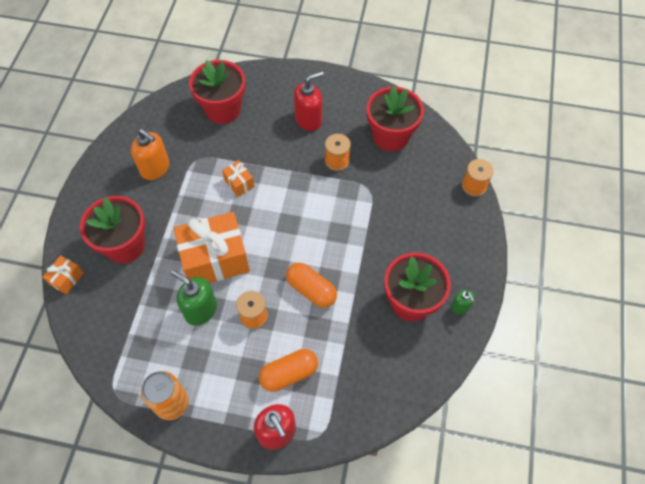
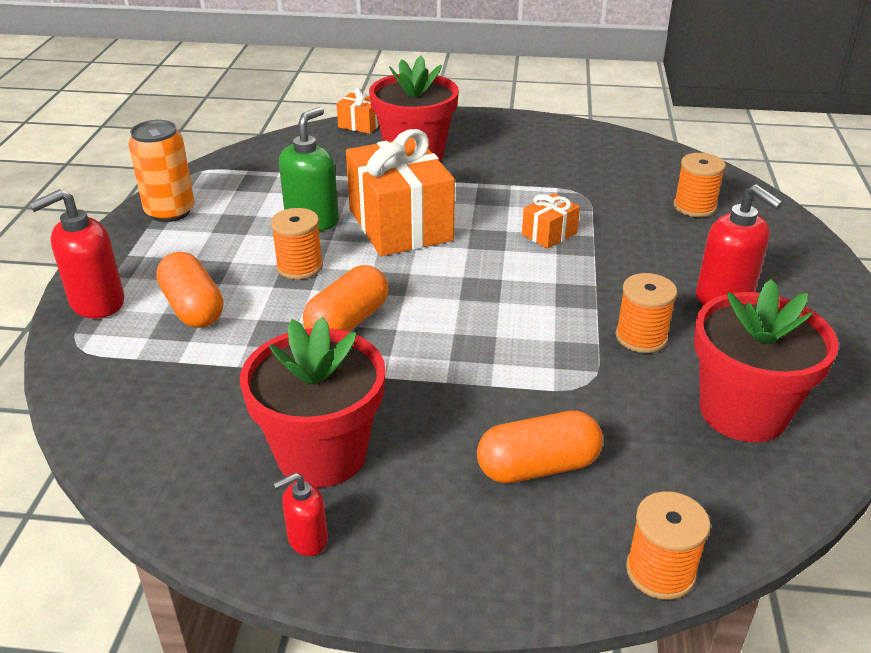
camera: 85 degrees right, 25 degrees down
(155, 168) = (551, 163): orange soap dispenser -> none
(223, 109) = (694, 207): red flower pot -> orange spool
(420, 217) = (538, 467): none -> orange capsule
(460, 307) = (307, 539): green soap dispenser -> red soap dispenser

